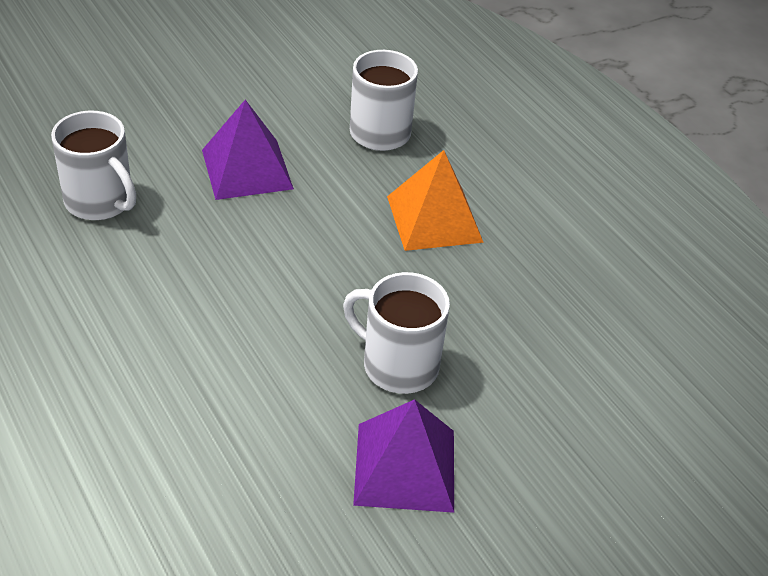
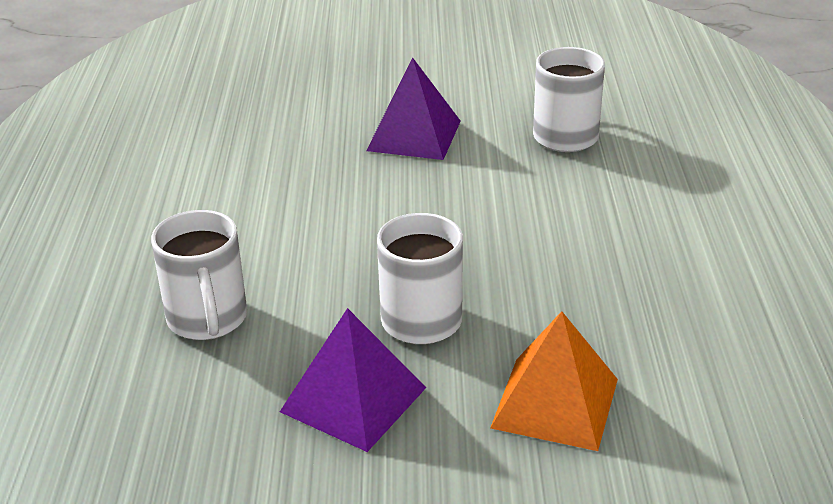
camera: 35 degrees right, 10 degrees down
(100, 201) = (269, 129): white mug -> white mug (208, 319)
(434, 219) = (560, 216): orange pyramid -> orange pyramid (555, 403)

